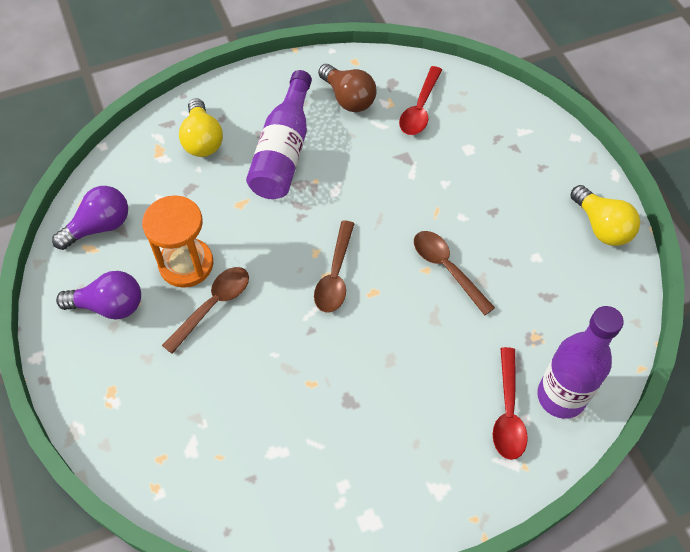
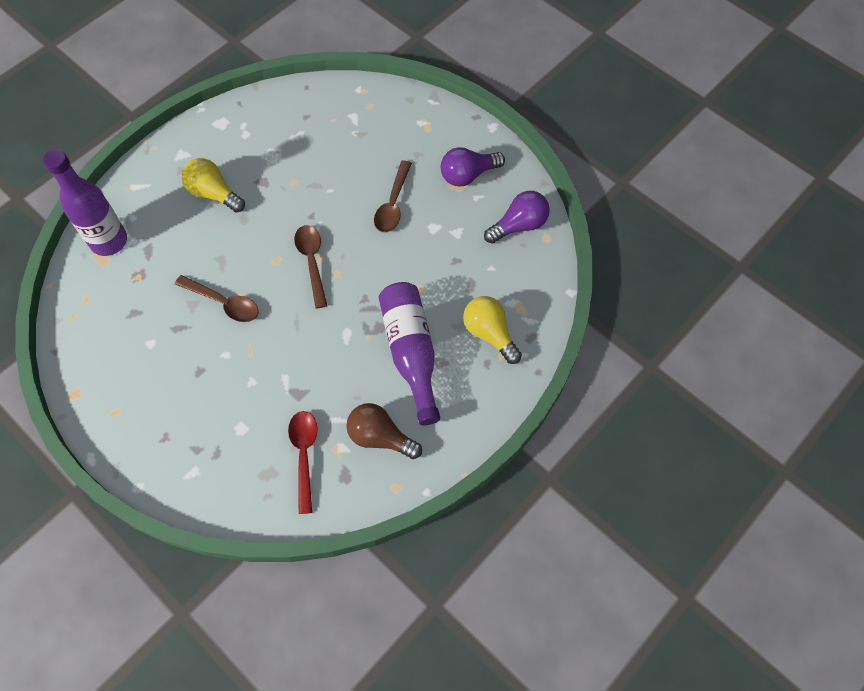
camera: 155 degrees right, 5 degrees up
(99, 227) = (519, 225): purple light bulb -> purple light bulb turned 150 degrees counterclockwise
(186, 264) = (432, 225): orange hourglass -> none
(508, 412) = (146, 216): red spoon -> none
(601, 226) = (97, 396): yellow light bulb -> yellow light bulb (214, 194)

